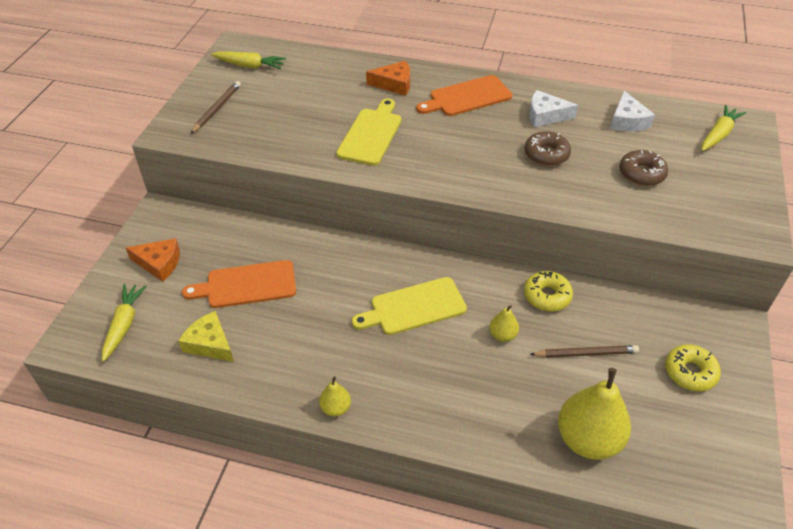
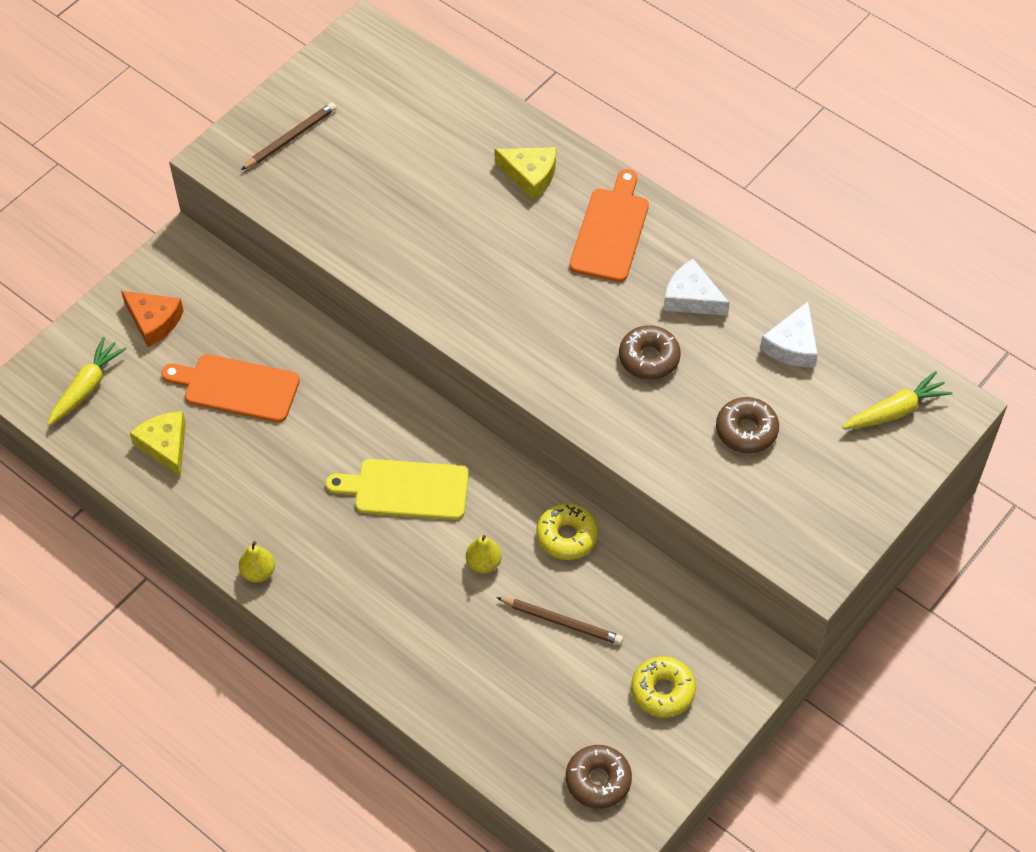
camera: 25 degrees right, 10 degrees up
(249, 66) = (364, 77): yellow carrot -> none
(371, 134) = (454, 247): yellow cutting board -> none
(394, 84) = (530, 175): orange cheese -> yellow cheese
(467, 97) = (610, 231): orange cutting board -> orange cutting board turned 105 degrees clockwise
(588, 439) = (496, 713): yellow pear -> none
(698, 458) = (598, 780): none -> brown donut

